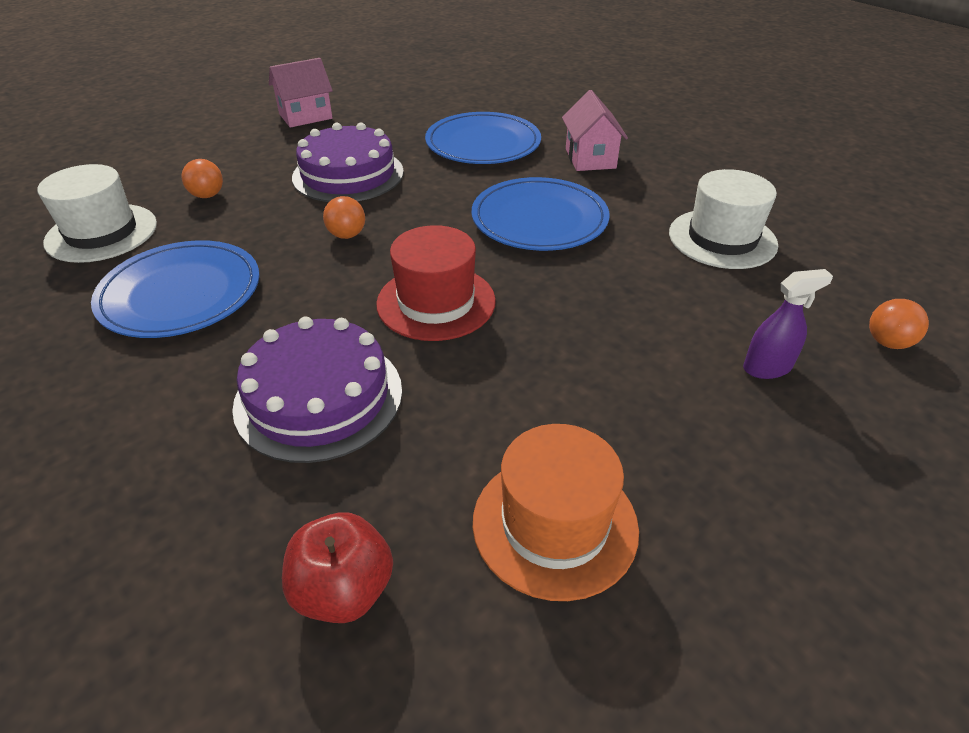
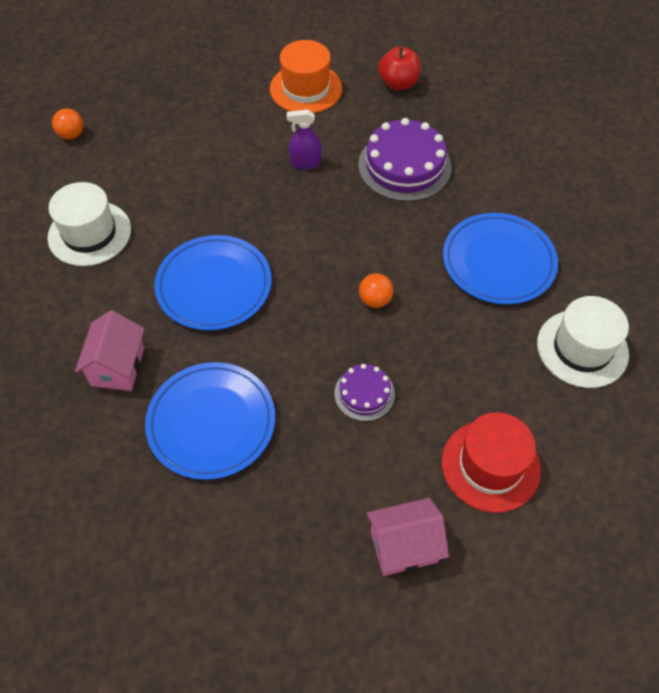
camera: 165 degrees left, 15 degrees up
(207, 195) = (500, 387): orange ball -> none
(348, 174) = (364, 393): purple cake -> purple cake, size x0.54
(436, 302) = (322, 217): red hat -> red hat (490, 465)
(767, 367) = (153, 134): purple spray bottle -> purple spray bottle (305, 163)

